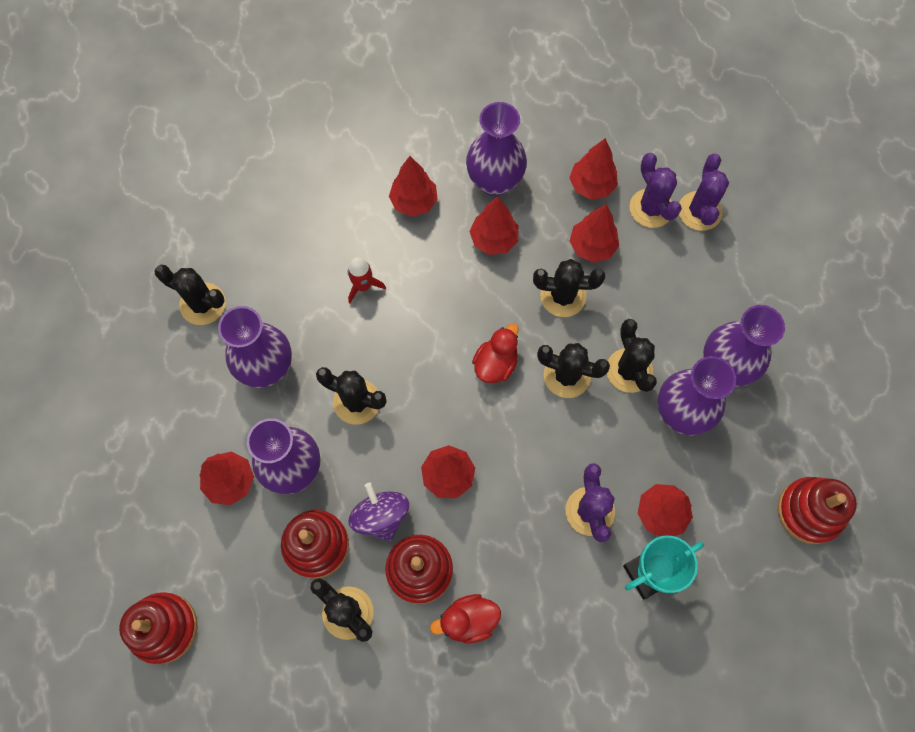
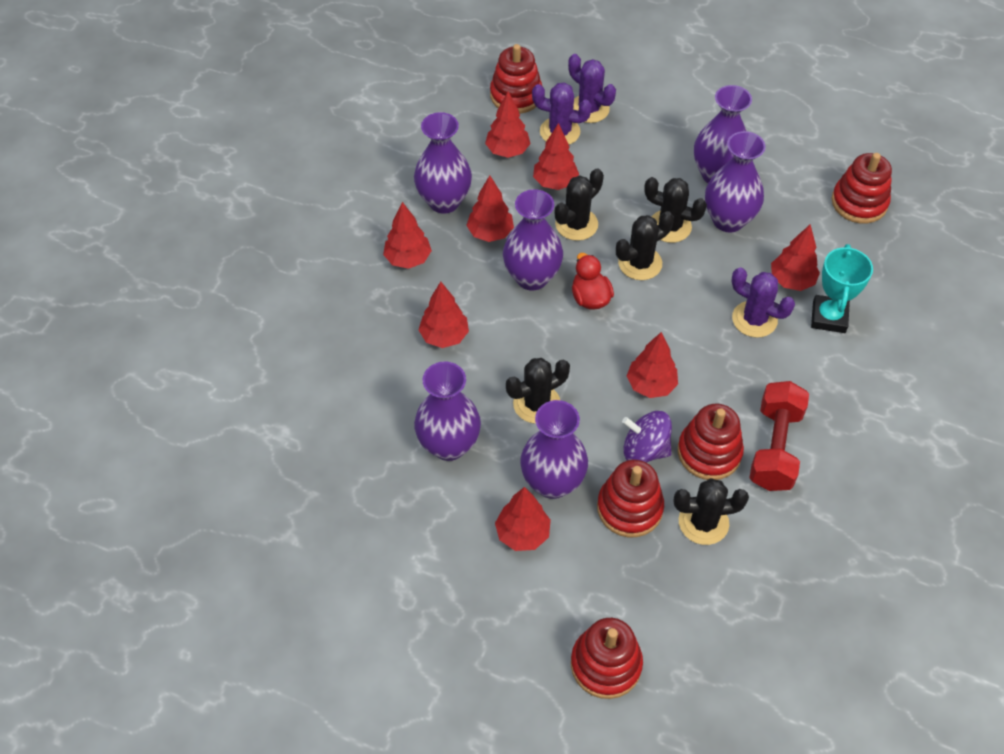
camera: 50 degrees left, 15 degrees down
(203, 304) = (347, 454): black cactus -> none
(363, 286) = (444, 336): red rocket -> red tree
(468, 620) = (774, 447): red duck -> red dumbbell
(477, 304) = (532, 277): none -> purple vase
(658, 145) = (516, 95): none -> red stacking toy

